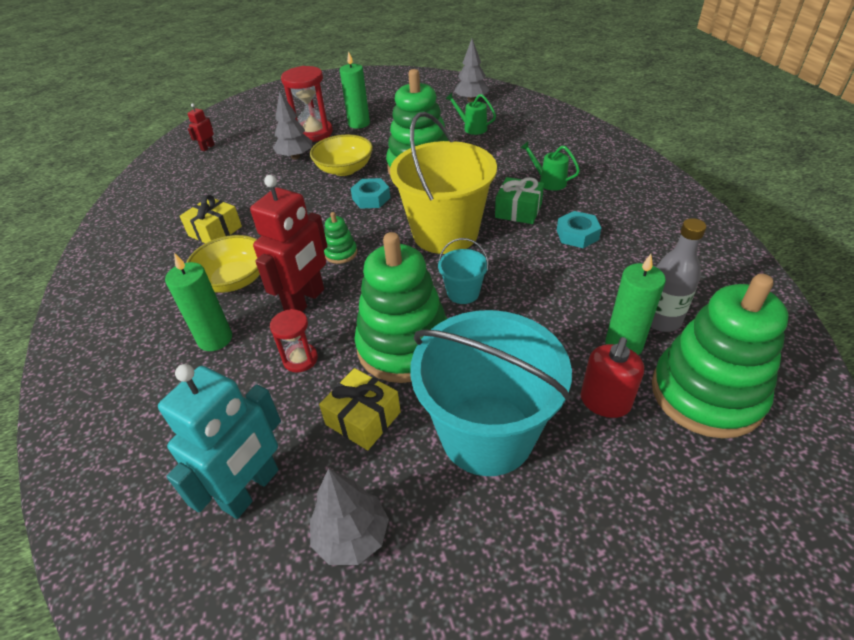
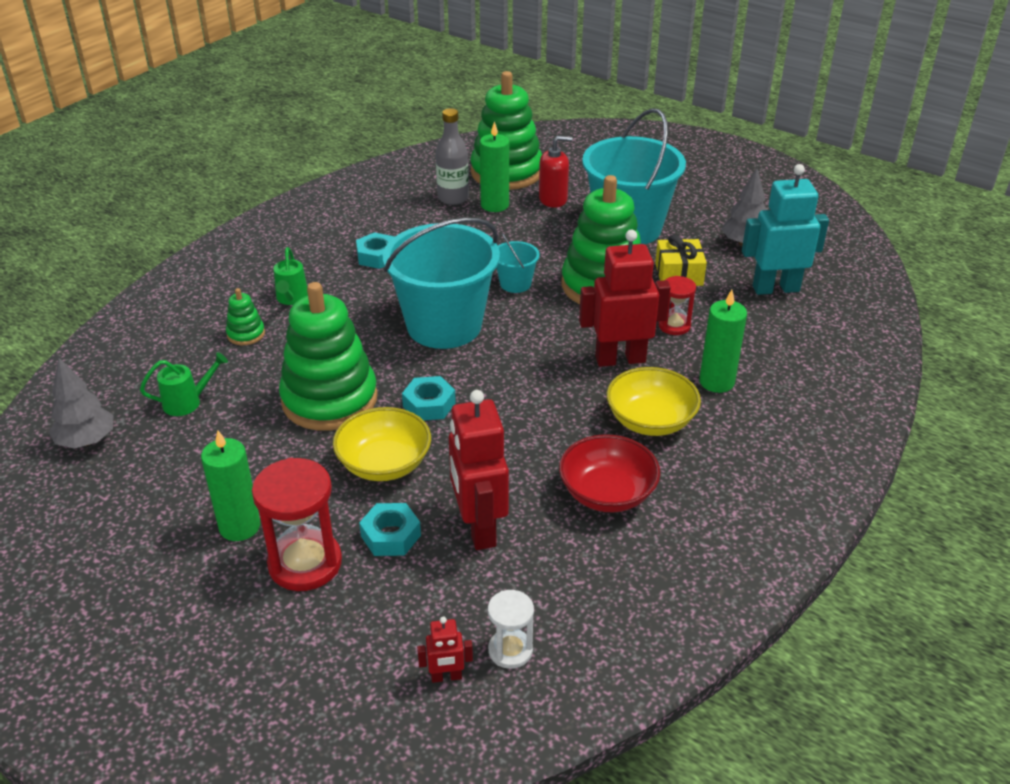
camera: 130 degrees left, 5 degrees down
(191, 165) = (510, 650): none -> white hourglass
(215, 231) = (607, 493): yellow gift -> red bowl
(261, 181) = (478, 528): none -> red robot
(295, 157) = (391, 536): grey tree -> turquoise nut
(340, 253) = (540, 374): green stacking toy -> green stacking toy (246, 334)
(445, 233) = (444, 325): yellow bucket -> turquoise bucket
(471, 128) = (188, 402): green watering can -> green watering can turned 105 degrees counterclockwise
(518, 210) = (365, 298): green gift -> none

